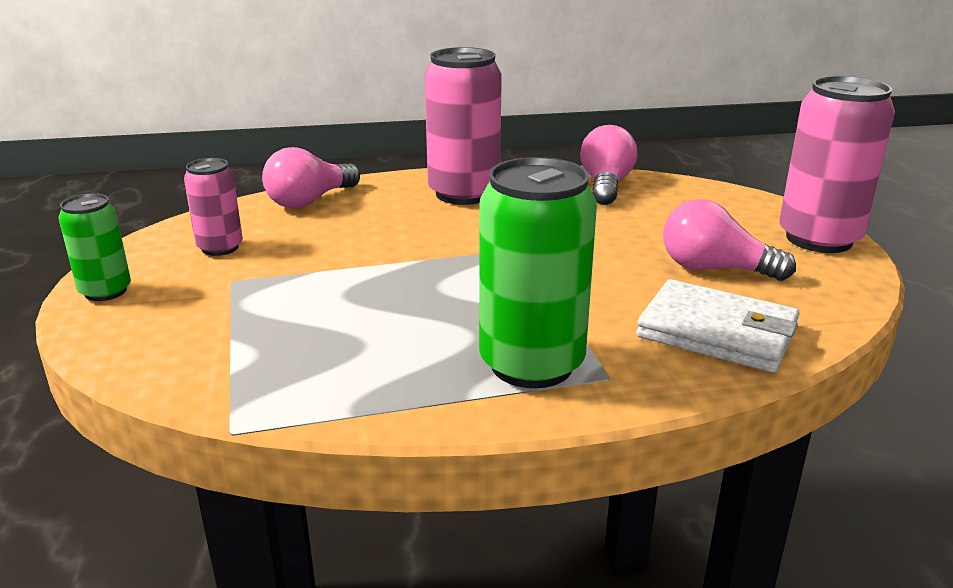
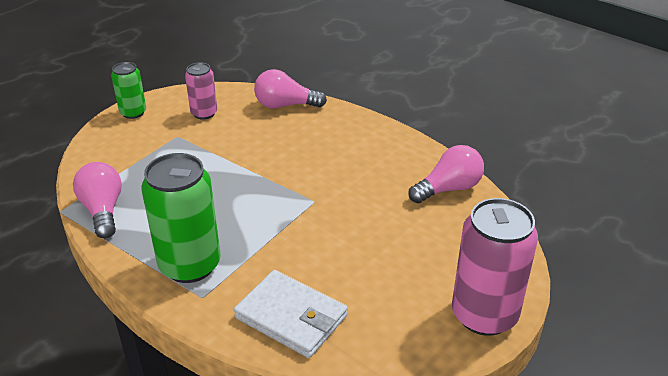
camera: 50 degrees right, 10 degrees up
(463, 193) = (361, 145): pink can -> none
(714, 269) = (376, 284): pink light bulb -> pink light bulb (103, 210)
(717, 332) = (291, 317): white wallet -> white wallet turned 45 degrees counterclockwise

